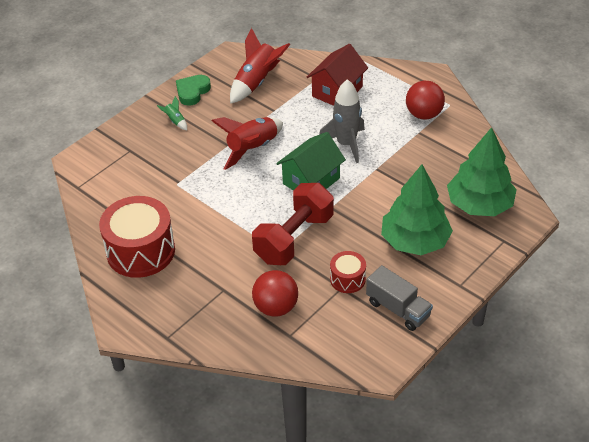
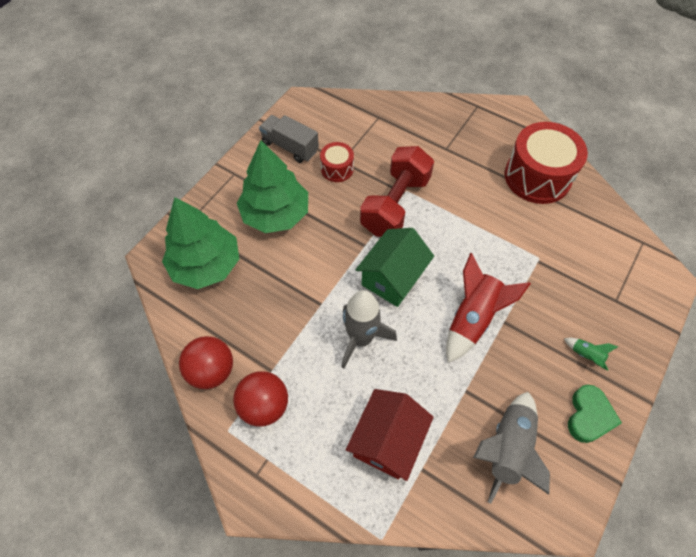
camera: 170 degrees right, 15 degrees up
(256, 82) = (507, 448): red rocket -> grey rocket
(276, 307) = (395, 138): red ball -> red ball (212, 371)

